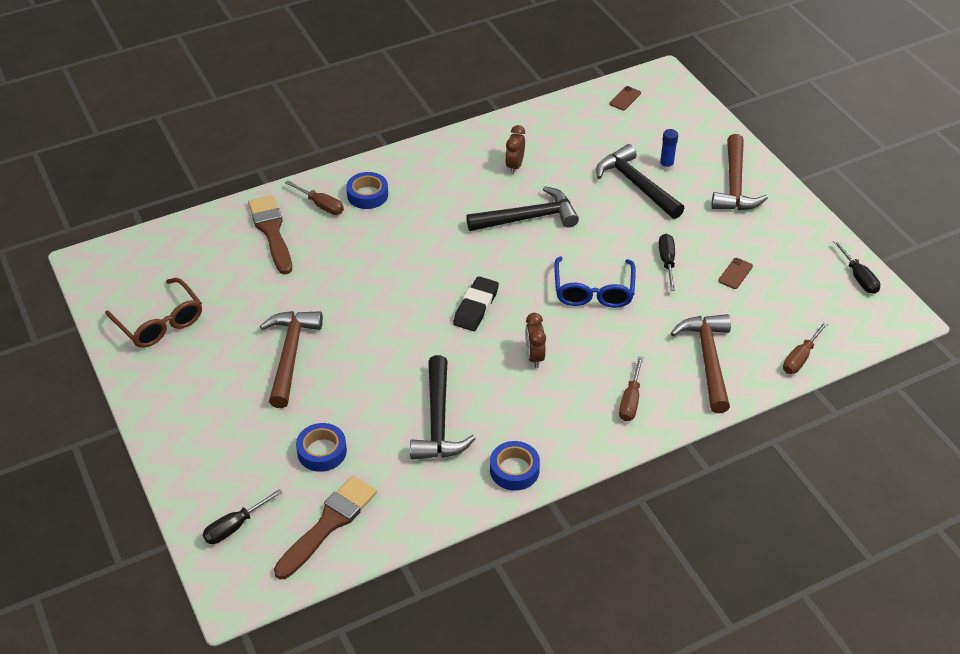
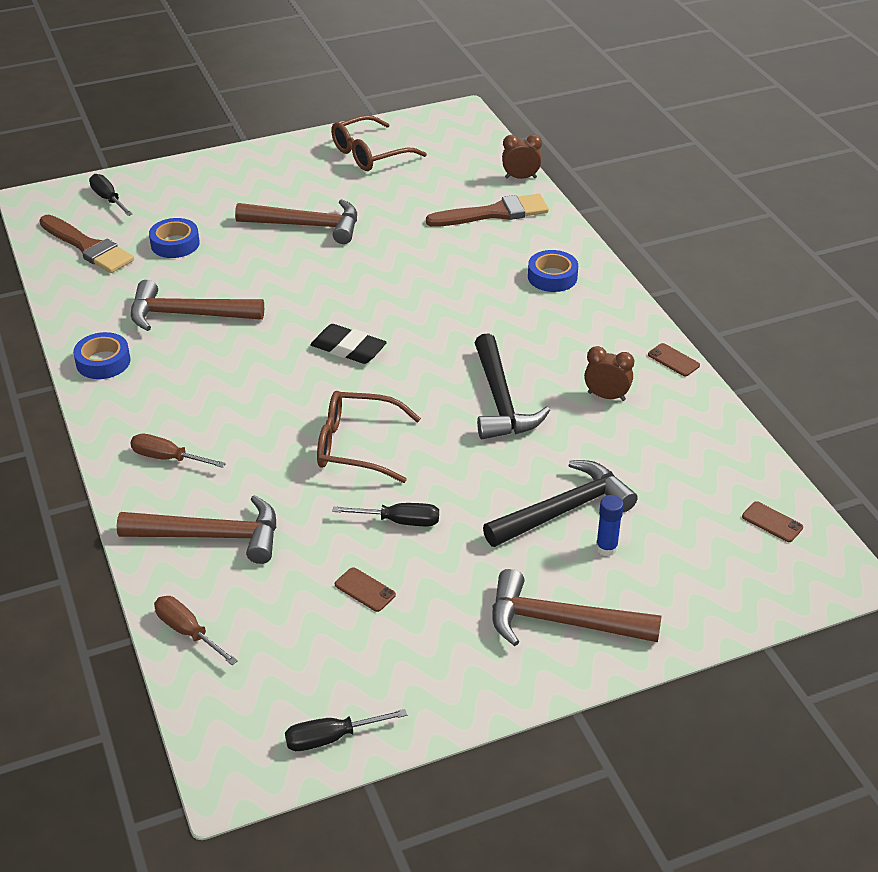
camera: 95 degrees right, 5 degrees down
(321, 205) = (535, 244): brown screwdriver -> none
(438, 421) = (187, 315): black hammer -> brown hammer
(468, 134) = (673, 360): none -> brown phone
(534, 356) = (259, 388): brown clock -> brown clock (520, 178)
(593, 291) = (356, 446): blue glasses -> brown glasses

